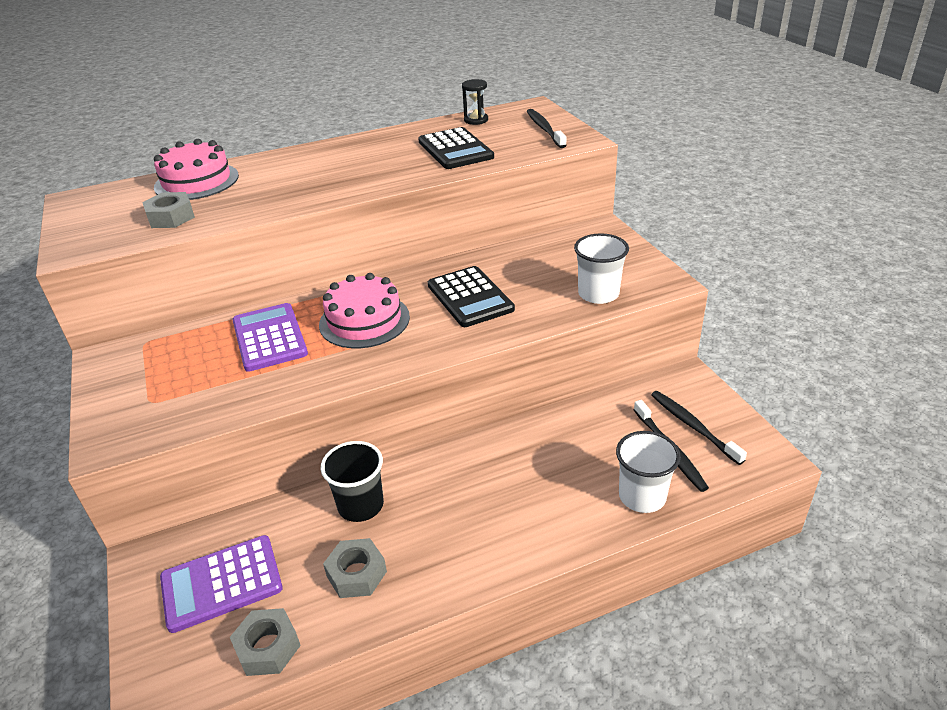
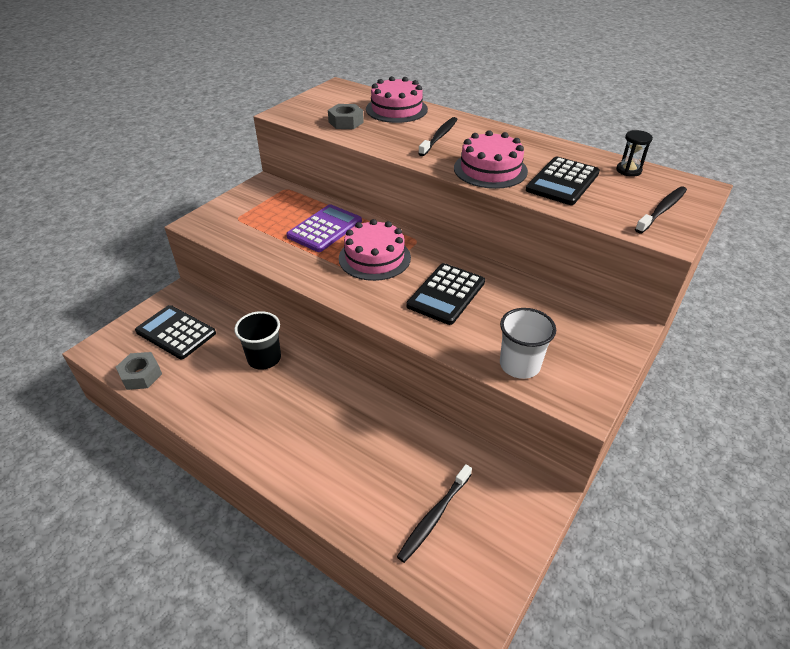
camera: 55 degrees right, 5 degrees up
(221, 583) = (176, 332): purple calculator -> black calculator
(357, 574) = (209, 385): grey nut -> none
(390, 172) = (490, 169): none -> pink cake
(642, 496) = (367, 516): white cup -> none
(692, 426) = (478, 523): black toothbrush -> black toothbrush (439, 137)

